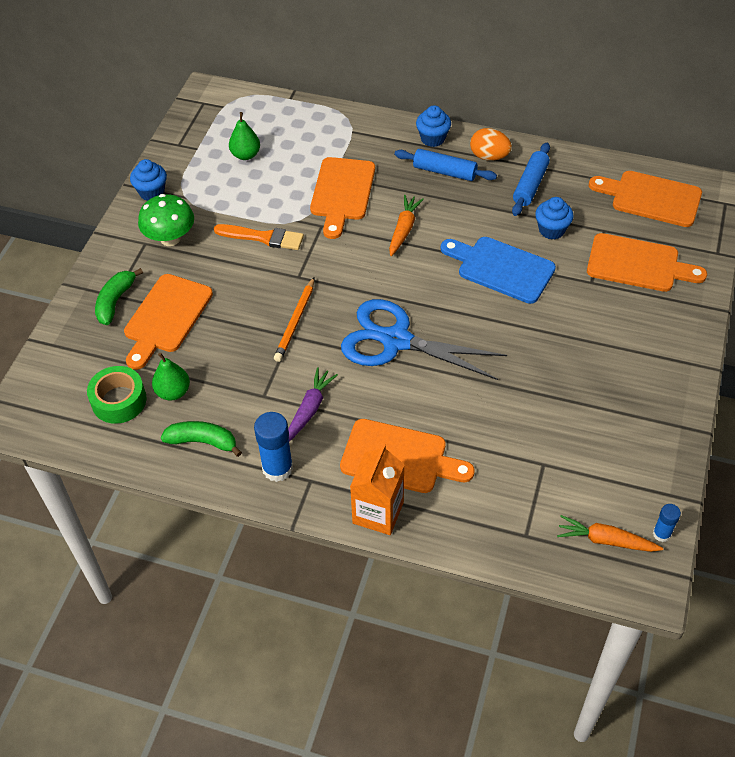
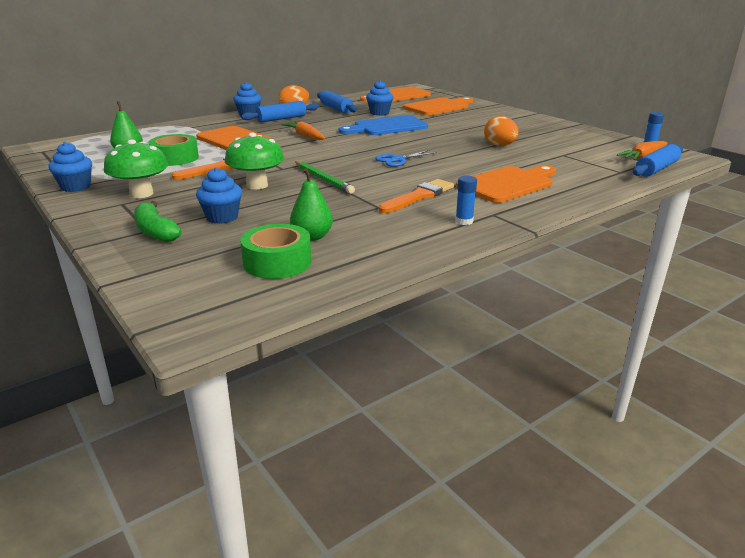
camera: 55 degrees left, 25 degrees down
(166, 317) = (222, 217): orange cutting board -> blue cupcake
(203, 442) = (391, 240): green banana -> none
(244, 290) = (257, 185): none -> green mushroom
(260, 192) = (175, 158): none -> green tape
(277, 468) = (464, 221): blue glue stick -> blue glue stick, size x0.56
(295, 322) = (323, 179): orange pencil -> green pencil
(309, 409) = (419, 196): purple carrot -> orange brush
(378, 512) = (554, 202): orange carton -> none
(396, 341) = (398, 160): blue scissors -> blue scissors, size x0.47
(524, 396) = (499, 145): none -> orange egg
(566, 565) = (656, 169): none -> blue rolling pin

